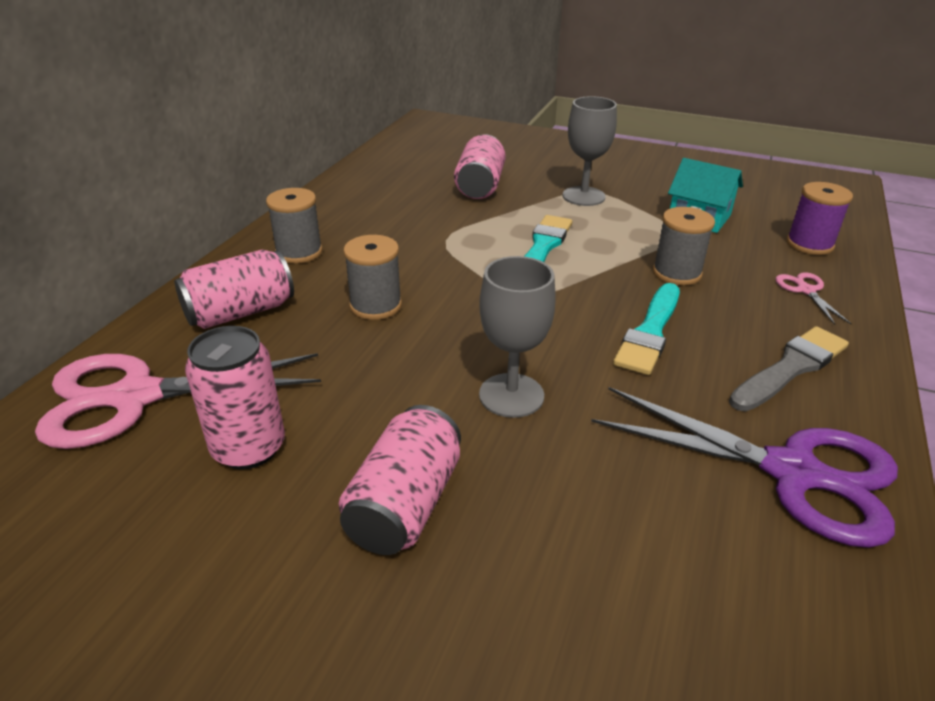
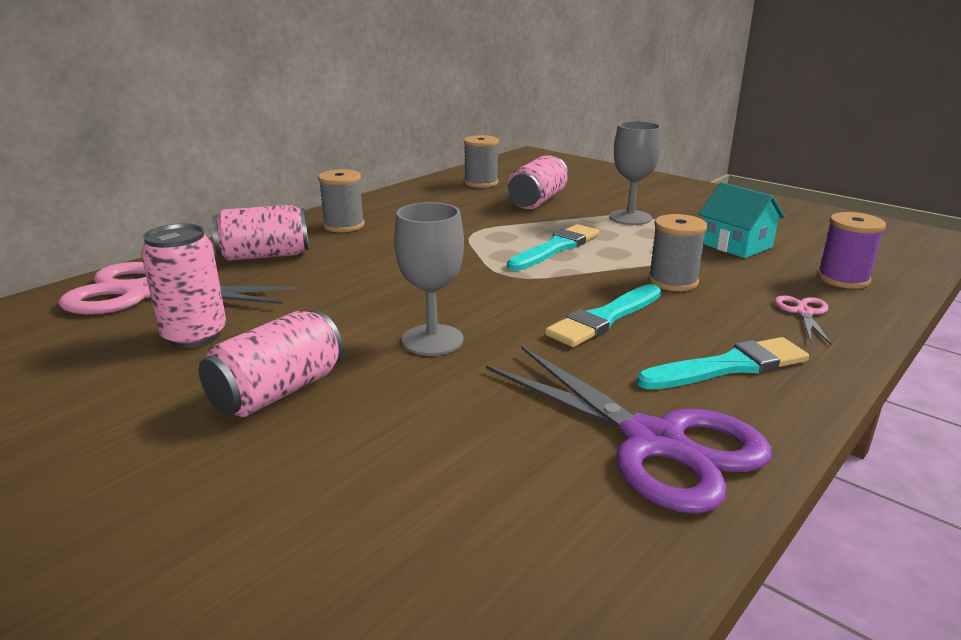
camera: 20 degrees right, 10 degrees down
(375, 305) = (373, 266): grey spool -> grey spool (481, 183)
(790, 368) = (729, 366): grey brush -> turquoise brush

